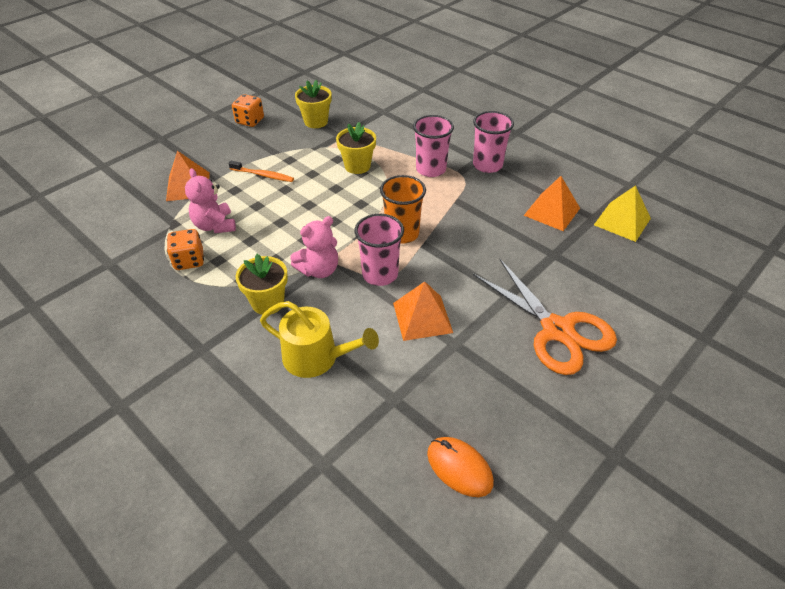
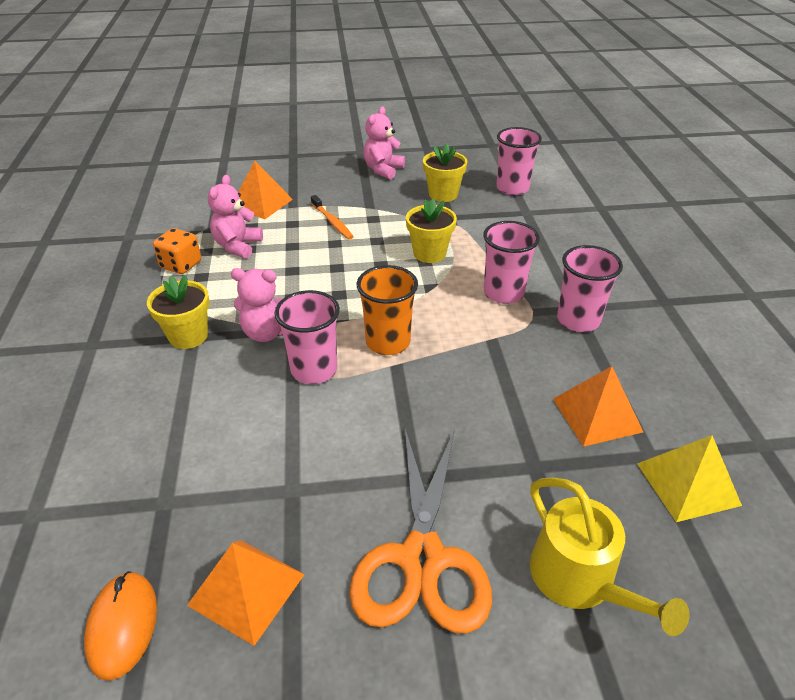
camera: 40 degrees right, 5 degrees down
(250, 121) = (383, 170): orange dice -> pink teddy bear
(316, 357) = (158, 412): yellow watering can -> yellow watering can (580, 579)
(355, 98) = (512, 188): none -> pink cup
(422, 317) = (297, 439): orange pyramid -> orange pyramid (246, 589)

